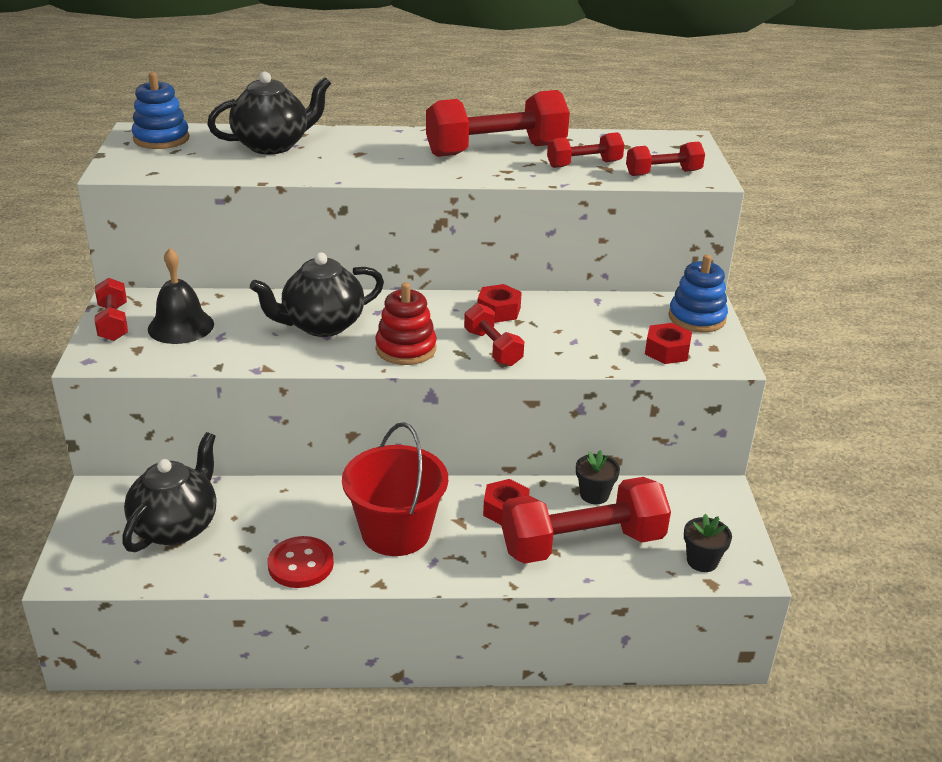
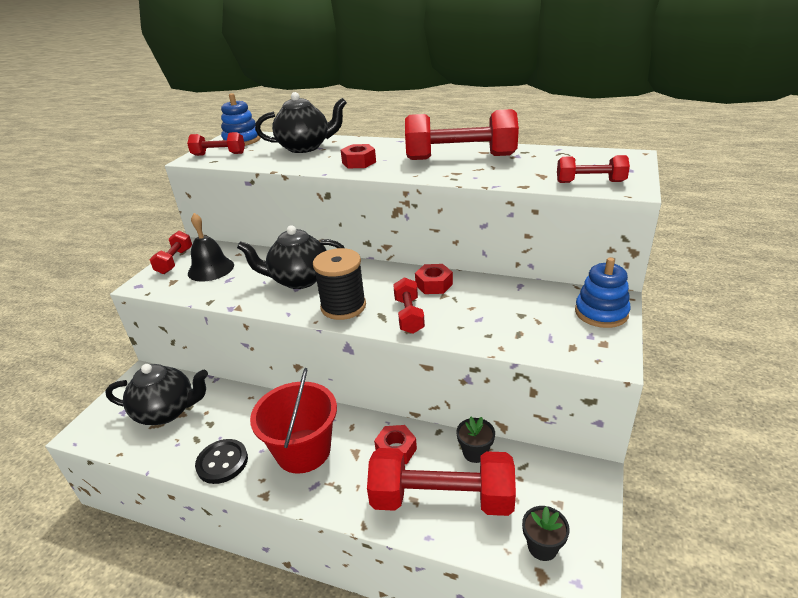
camera: 25 degrees right, 0 degrees up
(176, 526) = (167, 411): black teapot -> black teapot turned 45 degrees clockwise
(301, 564) = (222, 462): red button -> black button
(406, 349) = (343, 306): red stacking toy -> black spool
(584, 164) = (524, 171): red dumbbell -> red dumbbell (219, 154)
(667, 351) = (556, 340): red nut -> red nut (359, 162)

